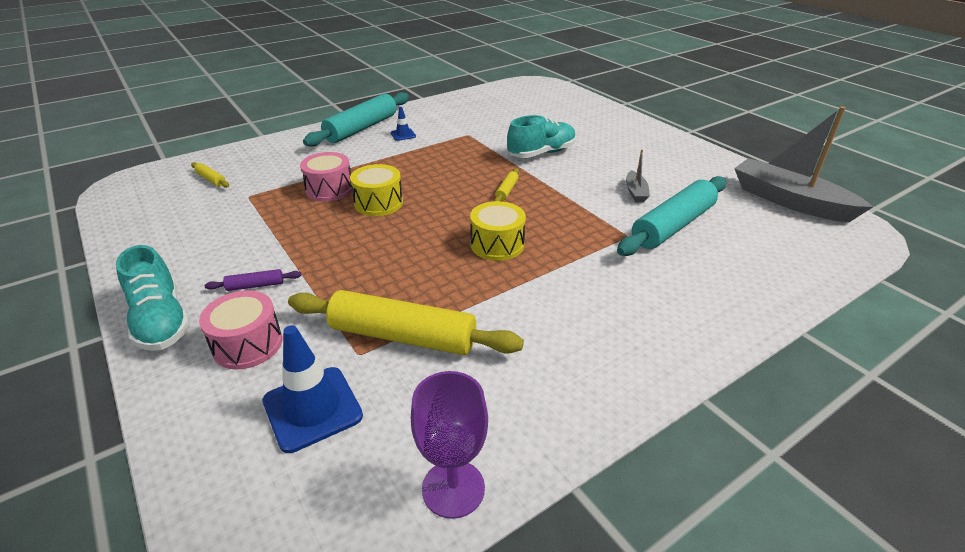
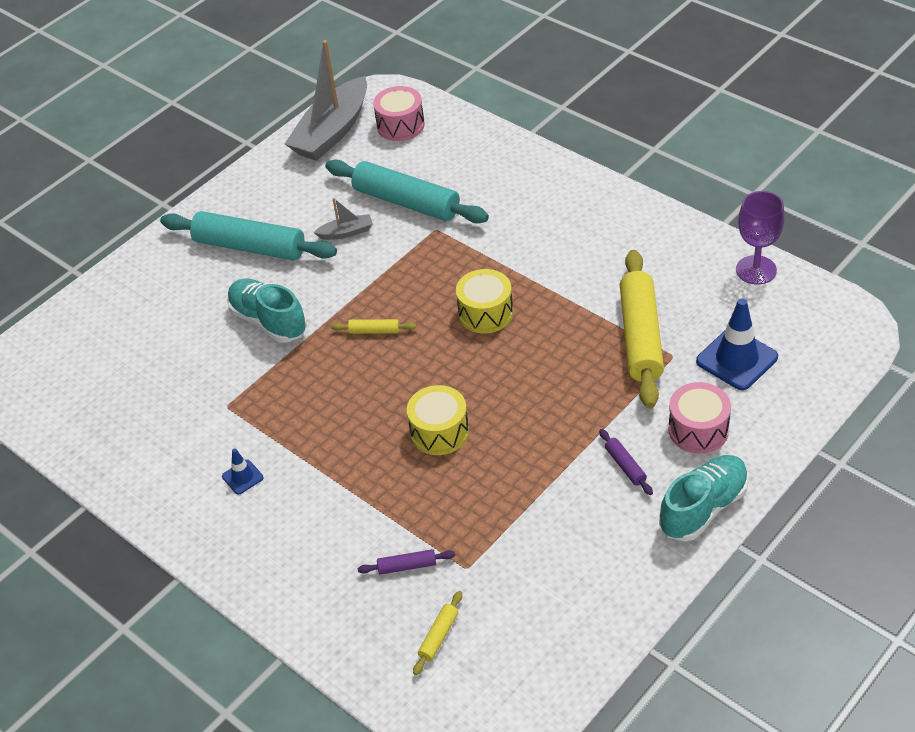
camera: 100 degrees left, 10 degrees up
(275, 176) = (407, 566): none -> purple rolling pin
(329, 189) = (423, 492): pink drum -> pink drum (400, 125)
(361, 128) = (230, 535): turquoise rolling pin -> turquoise rolling pin (250, 247)

